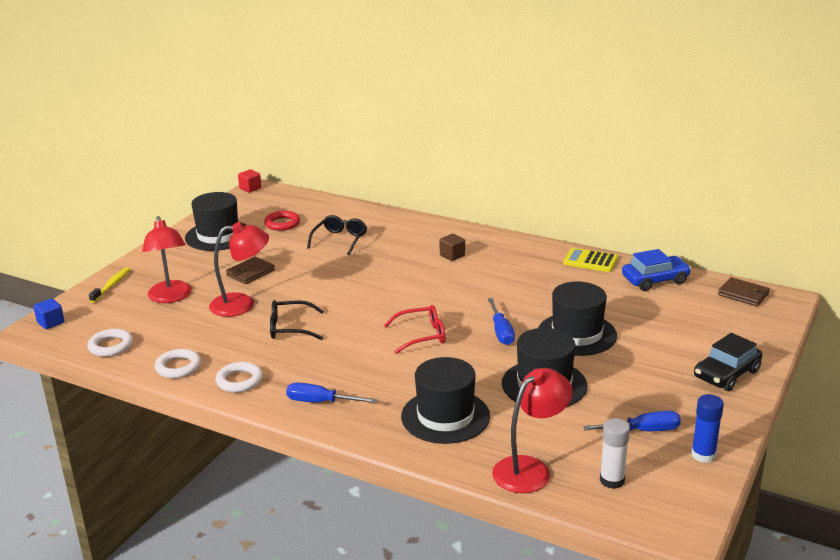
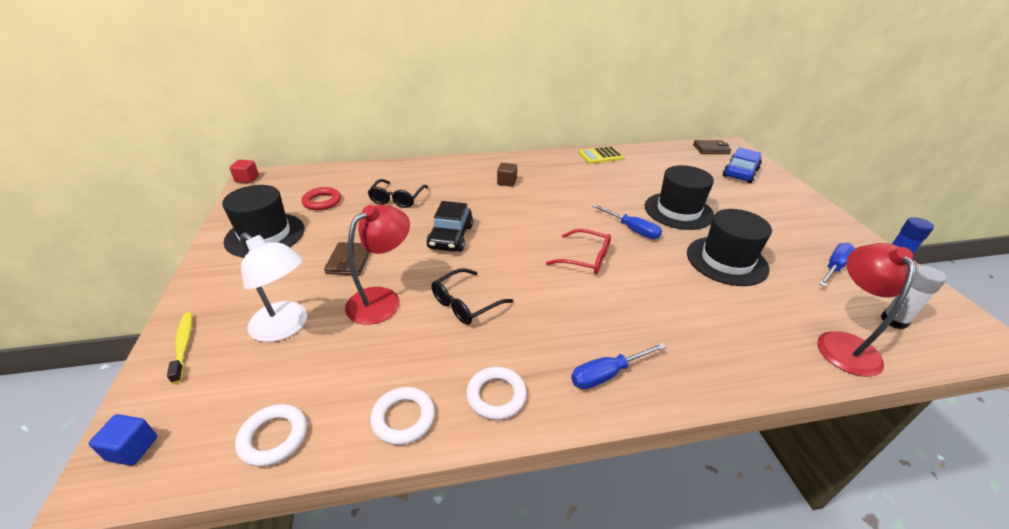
camera: 40 degrees left, 10 degrees up
(171, 297) = (286, 327): red lamp -> white lamp
(340, 240) = (397, 199): black glasses -> black glasses turned 150 degrees counterclockwise
(422, 336) = (585, 258): red glasses -> red glasses turned 75 degrees clockwise
(445, 416) = (717, 328): black hat -> none
(655, 280) = (655, 156): blue car -> blue car (740, 173)
(726, 374) = (794, 203): black car -> black car (451, 237)

